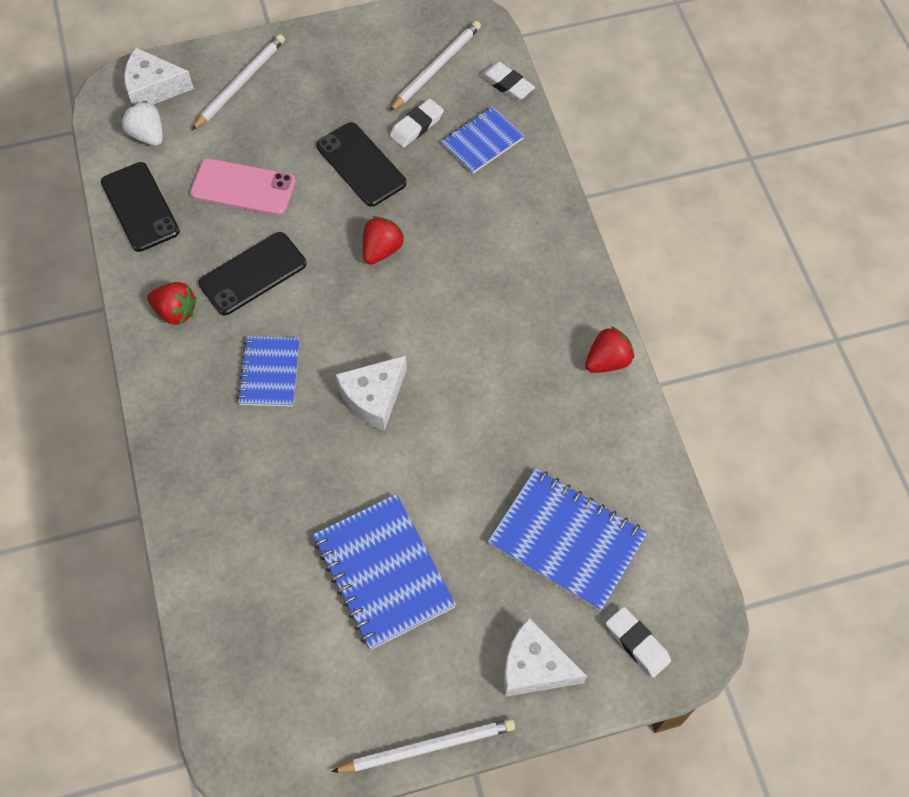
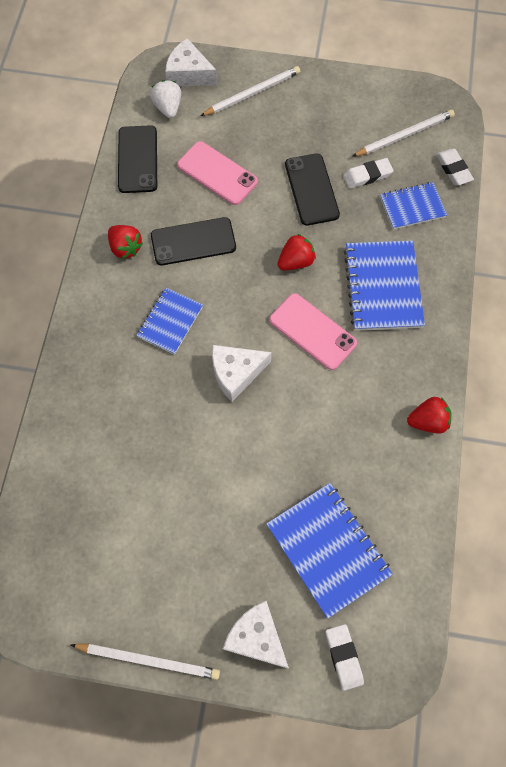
camera: 25 degrees right, 5 degrees up
(383, 573) = (179, 511): blue notebook -> blue notebook (382, 287)
(437, 318) = (312, 331): none -> pink phone

